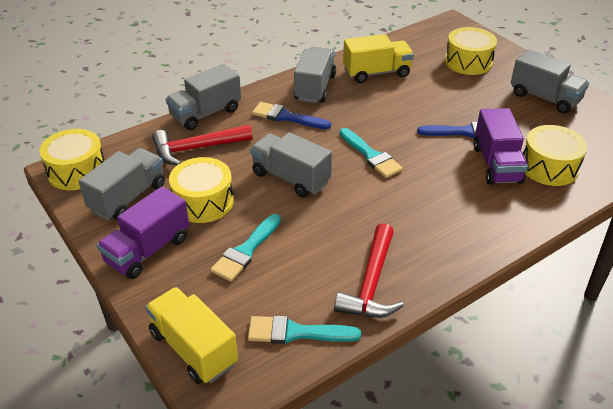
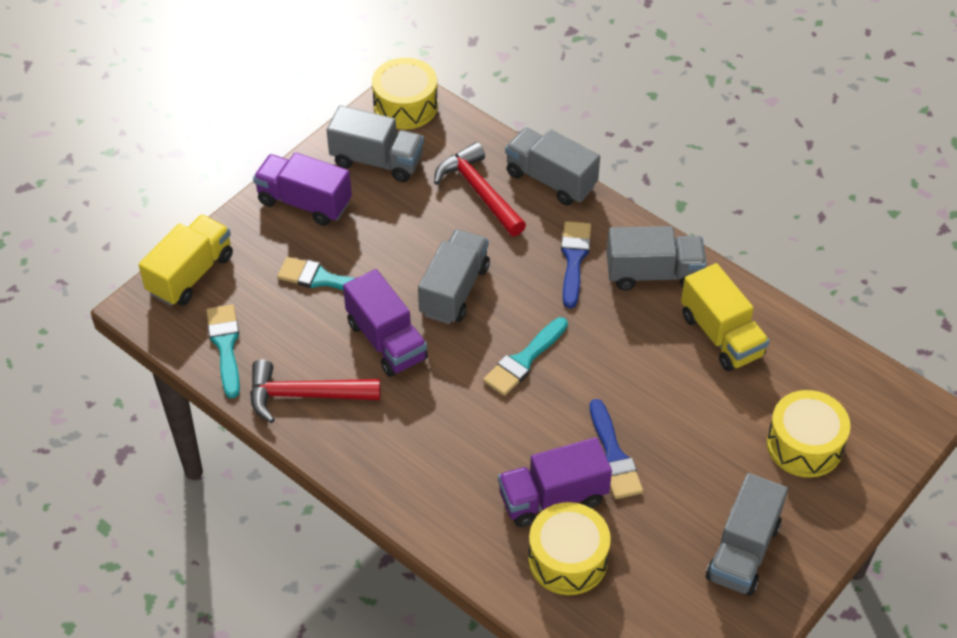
camera: 75 degrees right, 10 degrees up
(203, 202) = (389, 224): yellow drum -> none
(328, 223) = (386, 341): none -> purple truck

